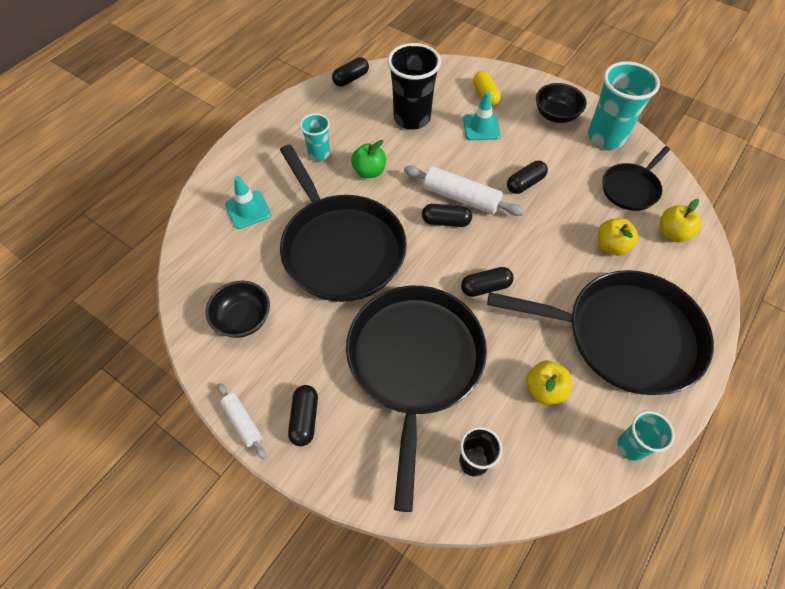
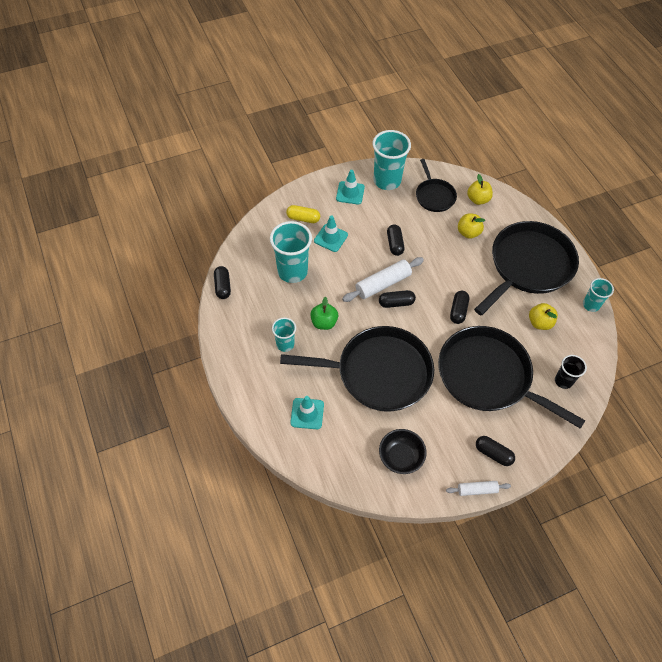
camera: 60 degrees left, 0 degrees up
(412, 118) = (292, 271): black cup -> turquoise cup
(446, 221) = (396, 303): black capsule -> black capsule turned 45 degrees clockwise
(556, 115) = (350, 193): black bowl -> turquoise traffic cone

